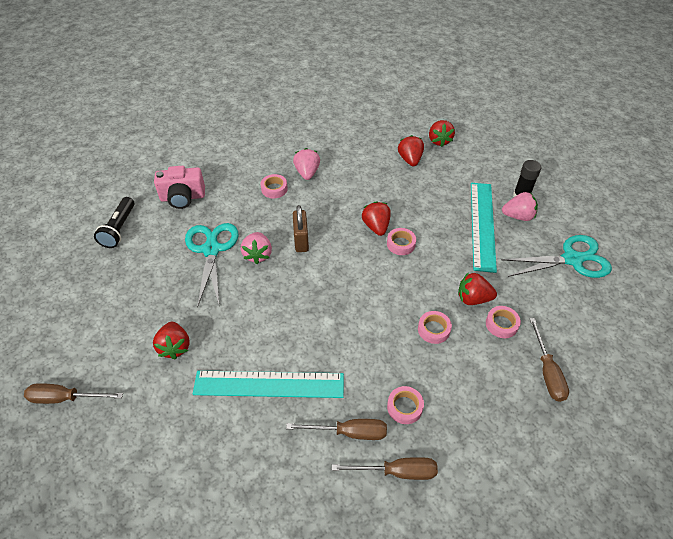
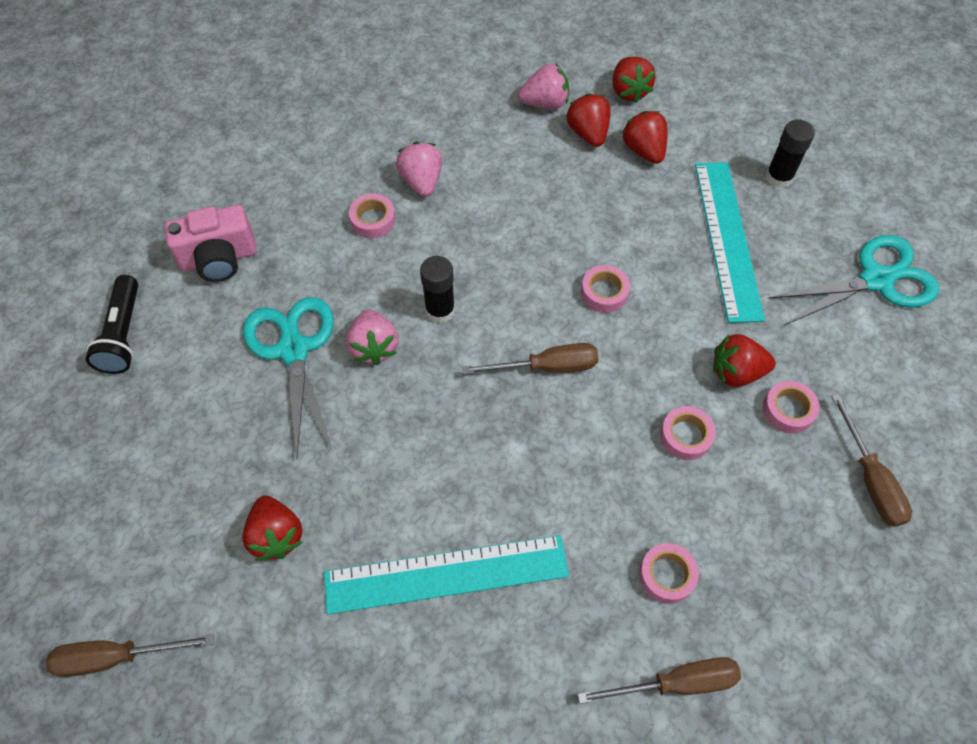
camera: 10 degrees left, 10 degrees up
(301, 240) = (440, 310): brown padlock -> black glue stick
(349, 432) = (590, 633): brown screwdriver -> brown screwdriver (547, 367)
(376, 226) = (558, 266): red strawberry -> red strawberry (644, 150)
(518, 216) = (780, 215): pink strawberry -> pink strawberry (545, 103)

